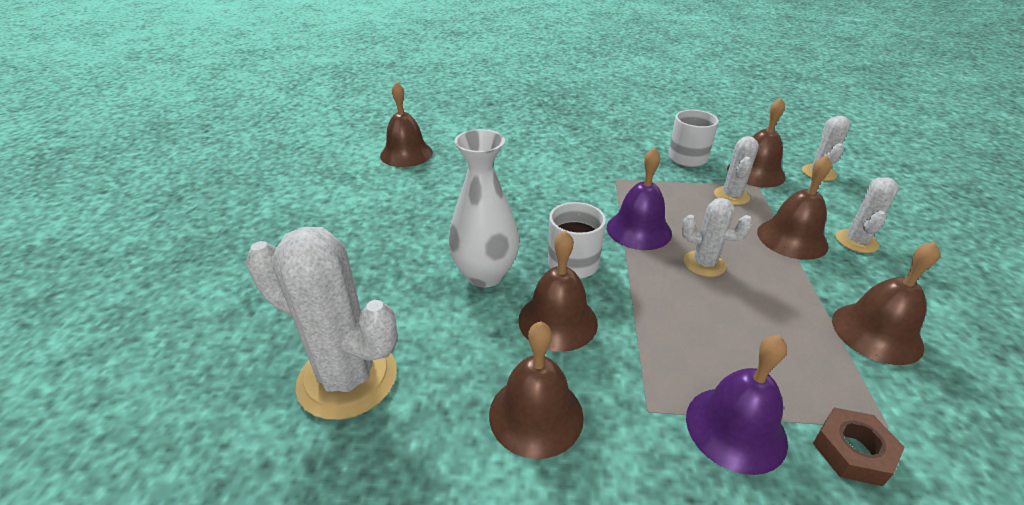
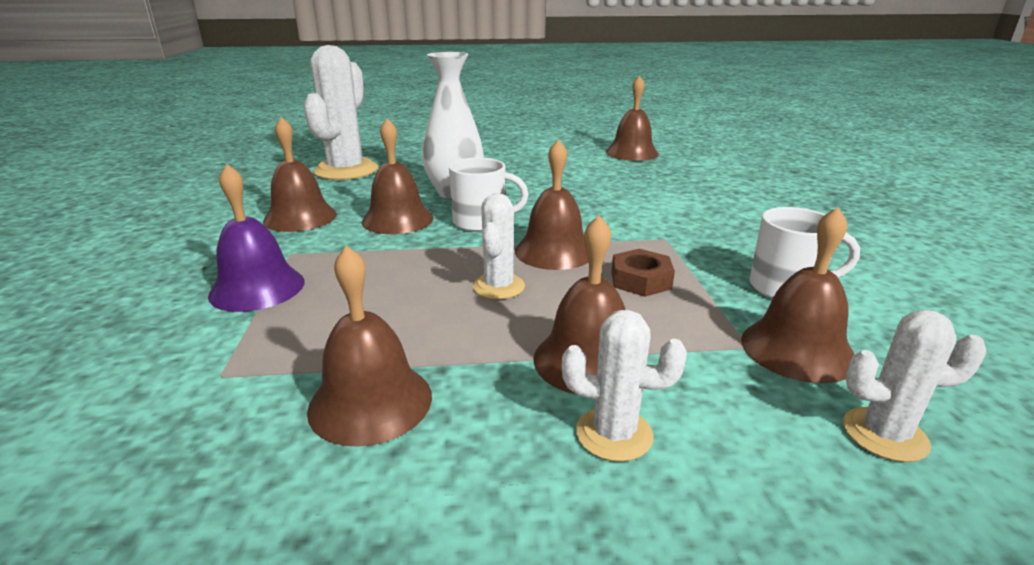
camera: 80 degrees right, 10 degrees down
(639, 230) = (554, 251): purple bell -> brown bell
(731, 196) = (687, 318): white cactus -> none
(852, 451) = (204, 345): brown nut -> brown nut (641, 280)

